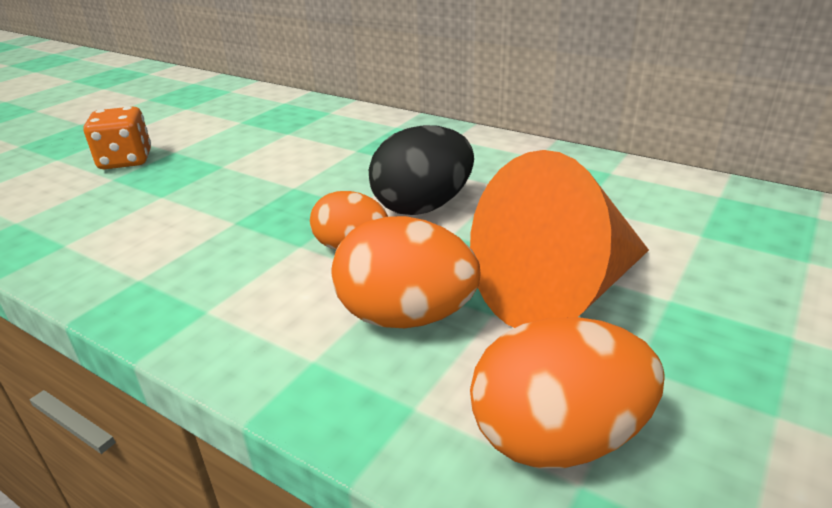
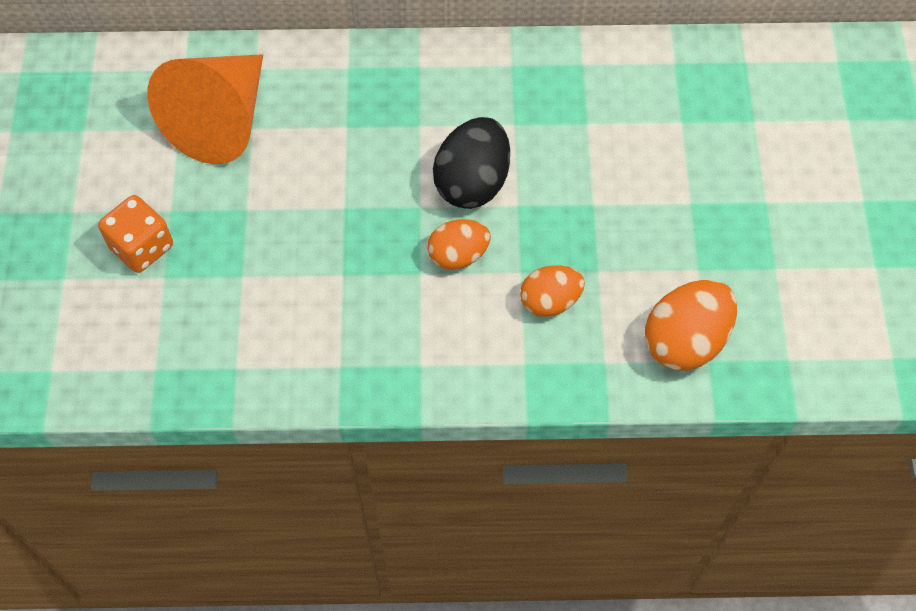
camera: 35 degrees left, 30 degrees up
(406, 317) = (550, 301): orange egg -> orange egg, size x0.65
(559, 292) = (625, 230): orange cone -> orange cone (221, 121)

